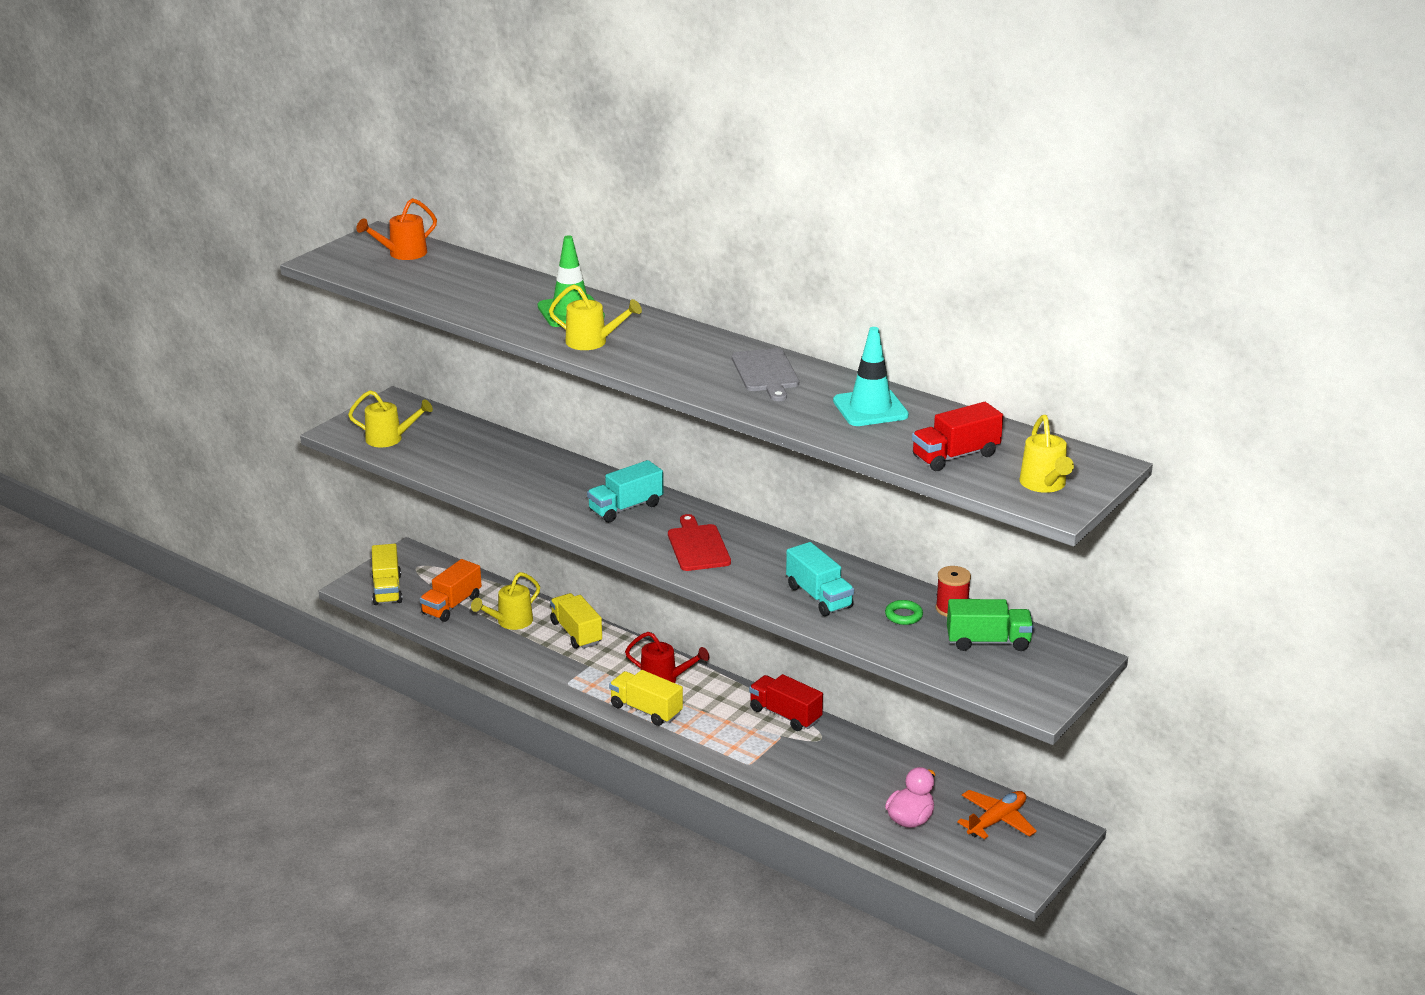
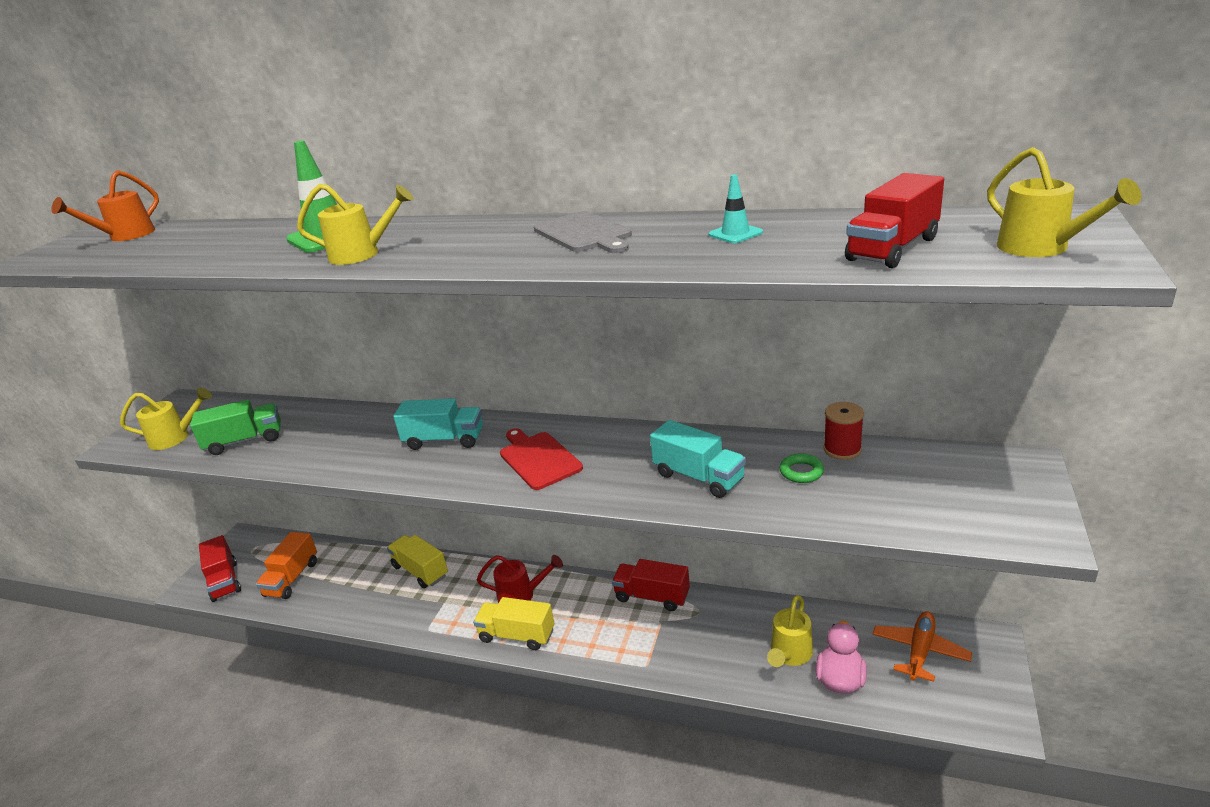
camera: 15 degrees left, 0 degrees up
(387, 589) = (224, 581): yellow truck -> red truck
(510, 622) = (353, 579): yellow watering can -> yellow watering can (789, 654)
(625, 508) = (444, 440): turquoise truck -> turquoise truck turned 120 degrees counterclockwise
(870, 408) = (735, 234): turquoise traffic cone -> turquoise traffic cone, size x0.53
(988, 642) = (912, 474): green truck -> green truck (245, 441)

